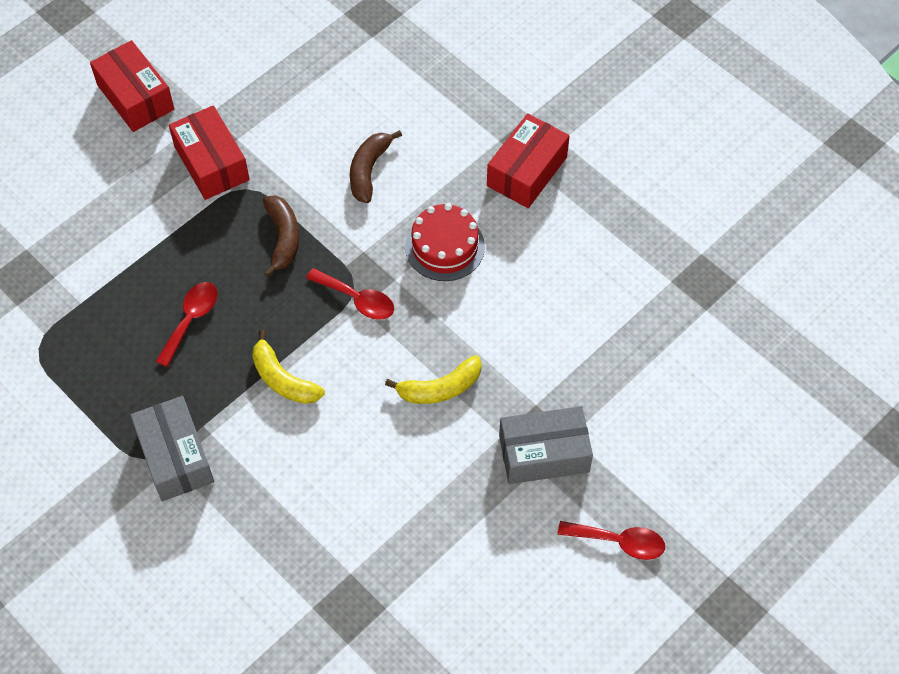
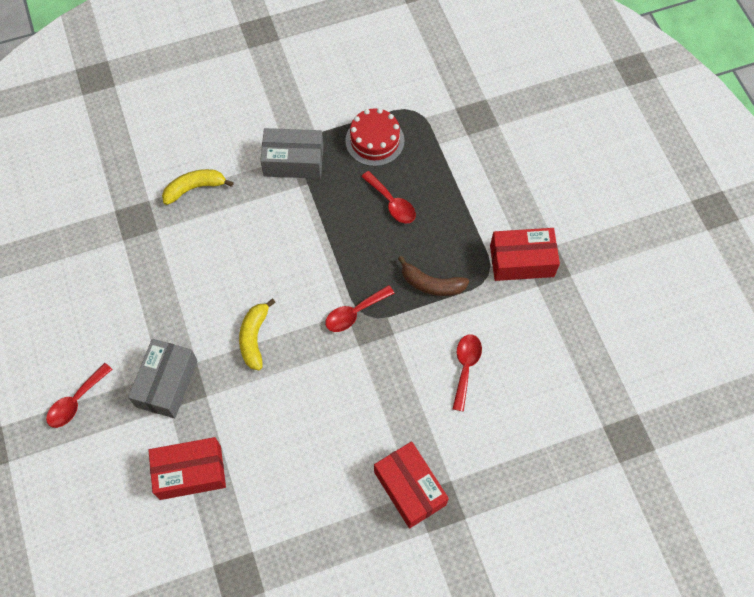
camera: 115 degrees right, 5 degrees up
(135, 97) = (607, 231): red box -> red box (190, 472)
(283, 379) = (316, 242): yellow banana -> yellow banana (194, 188)
(369, 170) = (465, 367): brown banana -> red spoon
(445, 246) = (369, 393): red cake -> red cake (374, 140)

